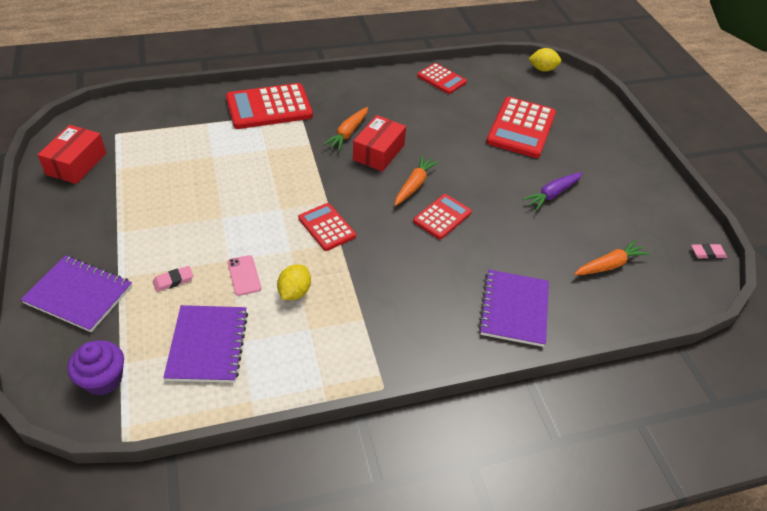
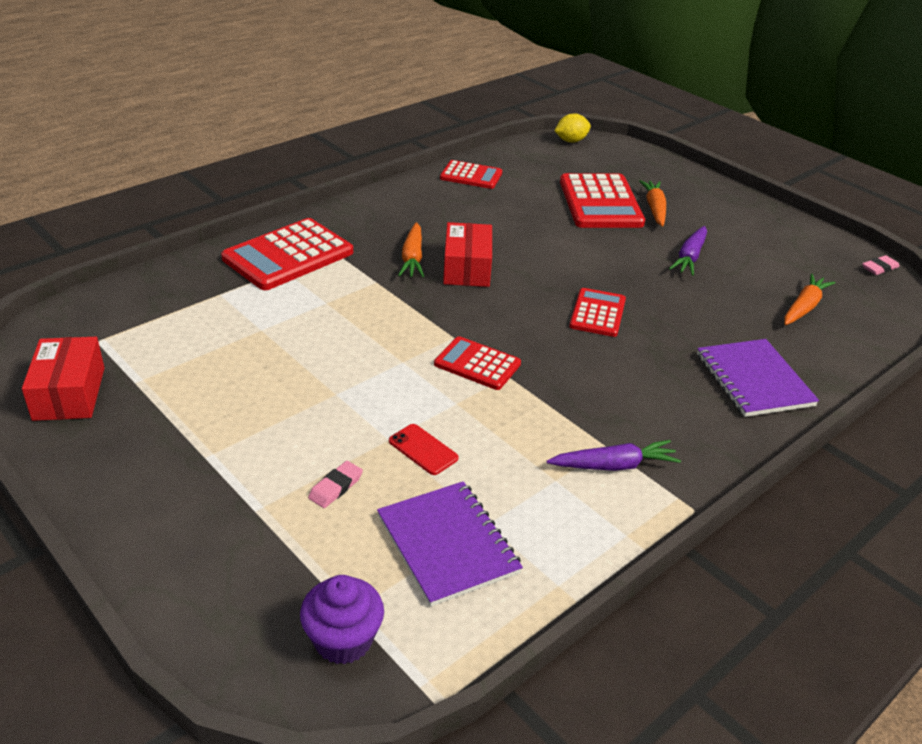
camera: 25 degrees left, 10 degrees down
(79, 295) = (216, 551): purple notebook -> none
(244, 275) = (423, 450): pink phone -> red phone
(294, 292) = (502, 446): yellow lemon -> none
(356, 334) = (613, 465): none -> purple carrot
(414, 185) = (538, 290): orange carrot -> orange carrot (654, 209)

